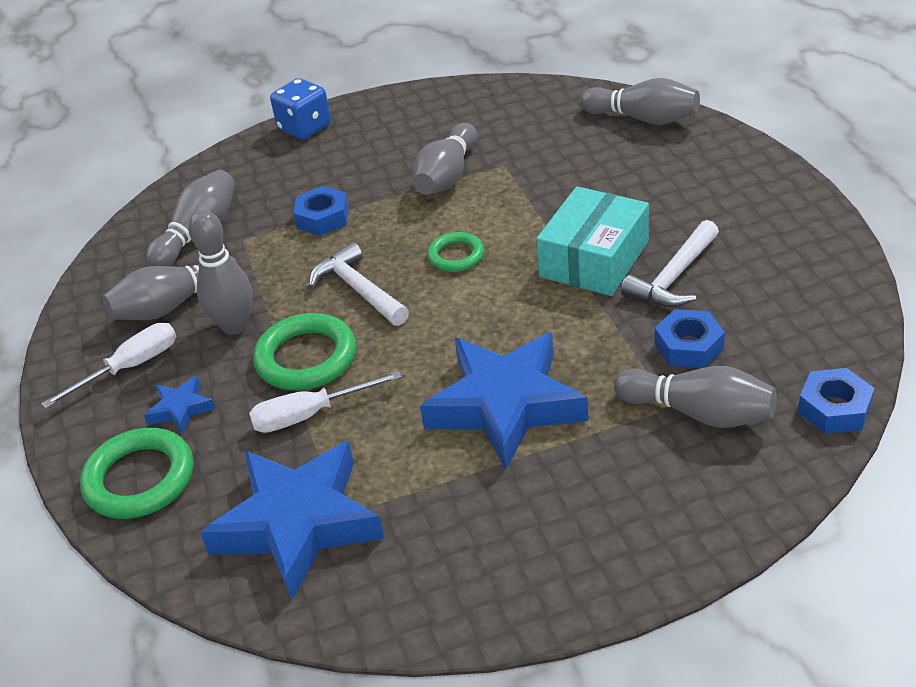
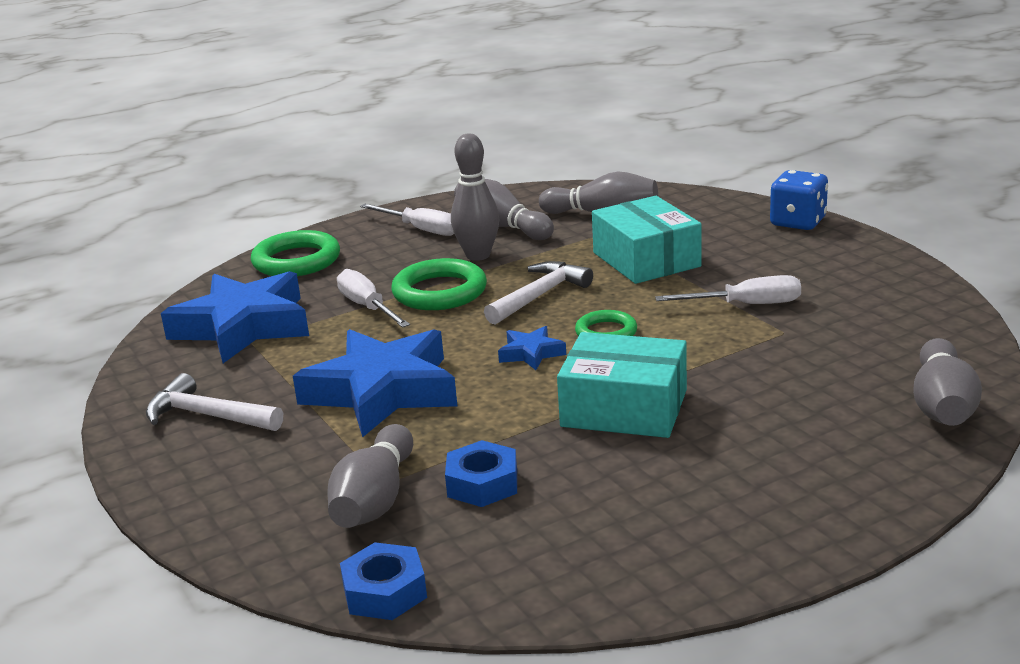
camera: 75 degrees right, 15 degrees down
(181, 409) = (373, 258): blue star -> blue star (531, 353)
(322, 218) = (646, 260): blue nut -> turquoise box
(447, 176) = (746, 305): grey bowling pin -> white screwdriver
(674, 277) = (605, 462): white hammer -> white hammer (208, 416)

